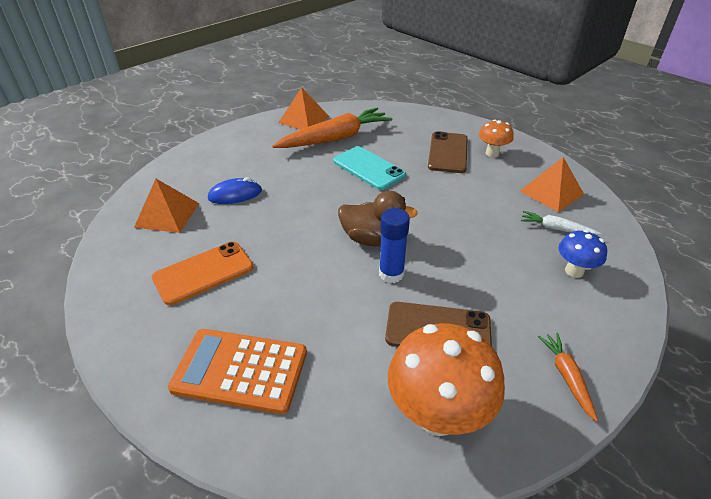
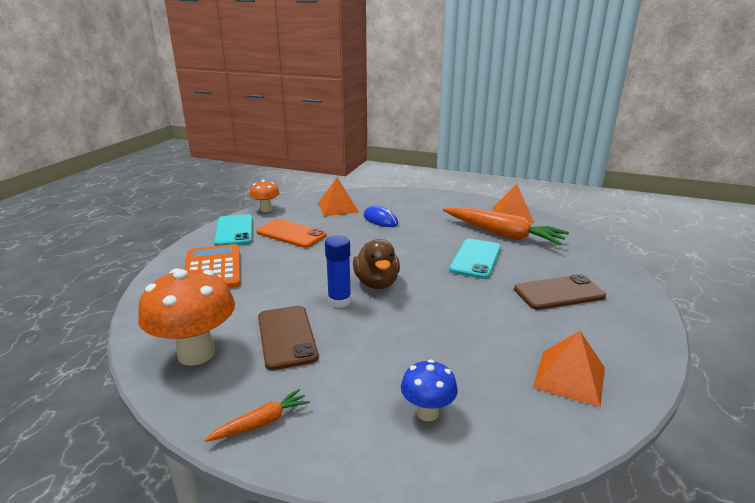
camera: 65 degrees right, 15 degrees down
(137, 327) = (234, 231): none -> turquoise phone
(492, 153) = (598, 321): orange mushroom -> orange mushroom (266, 210)
(556, 229) = (496, 390): white carrot -> none

